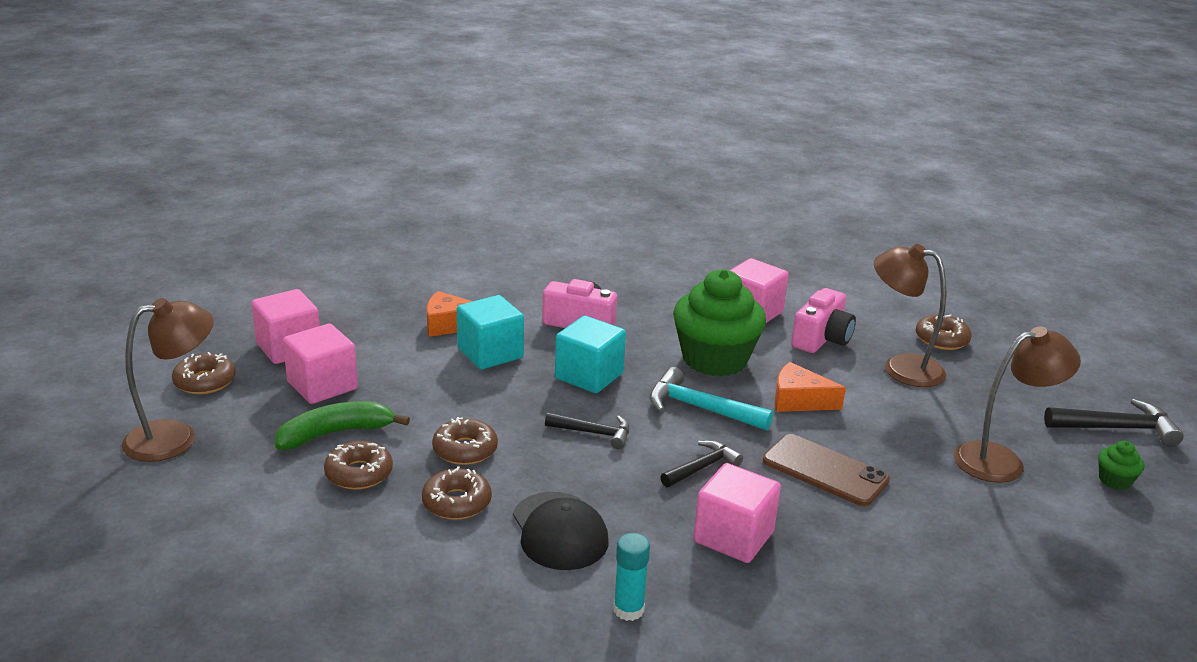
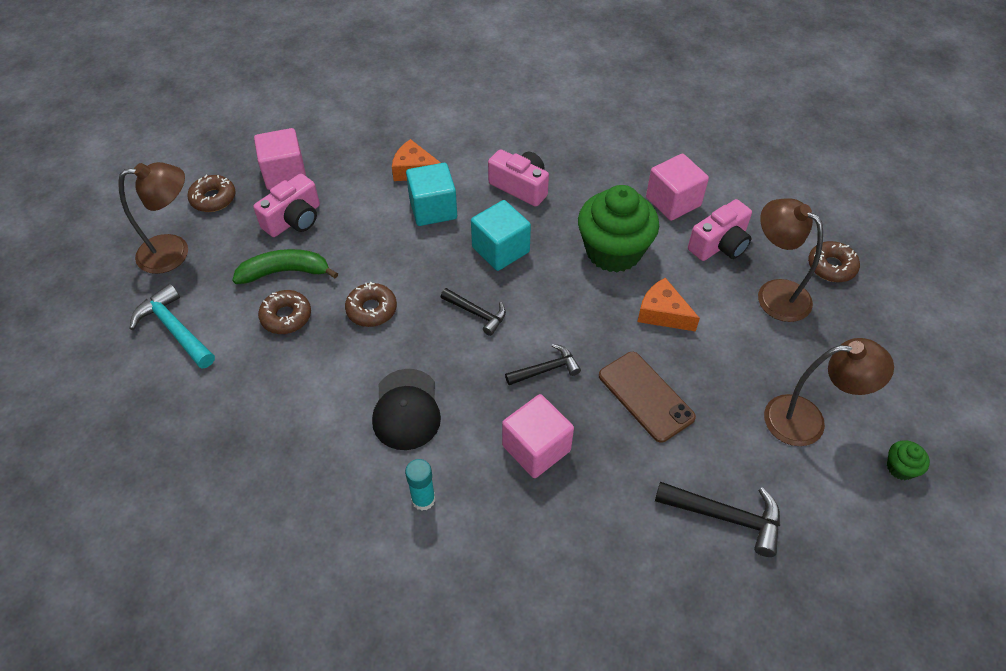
camera: 20 degrees right, 25 degrees up
(322, 386) = (294, 219): pink cube -> pink camera
(456, 502) = (344, 362): brown donut -> none
(699, 408) = (574, 304): turquoise hammer -> turquoise hammer (174, 329)
(1117, 428) = (940, 408): black hammer -> black hammer (726, 517)

